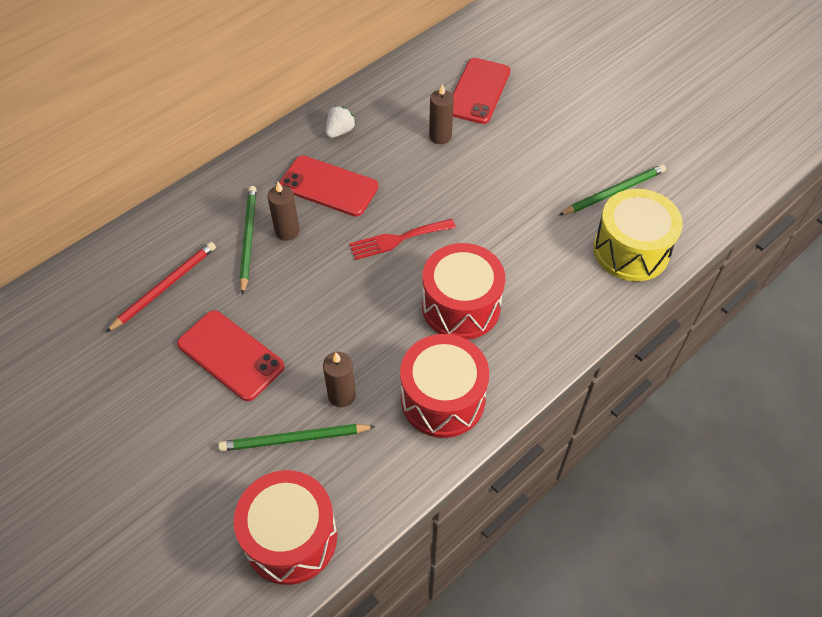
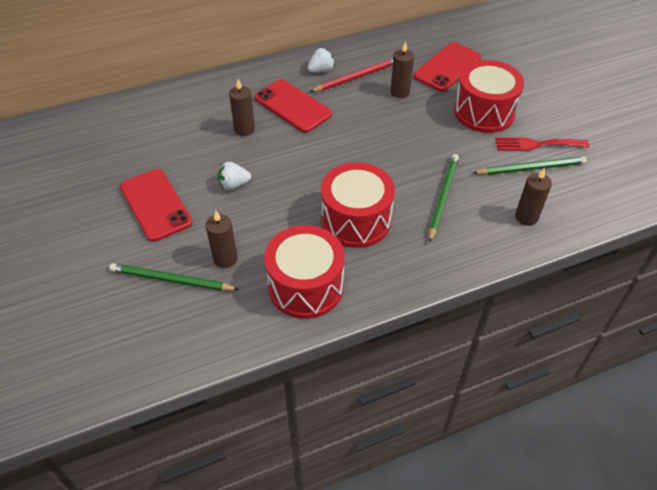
camera: 20 degrees right, 5 degrees down
(165, 287) = (134, 144): red pencil -> red pencil (357, 77)
(248, 239) = (212, 127): green pencil -> green pencil (443, 197)
(290, 538) = (129, 353): red drum -> red drum (484, 112)
(308, 304) = (234, 184): none -> white strawberry
(397, 239) = (328, 157): red fork -> red fork (536, 144)
(631, 250) = (526, 217): yellow drum -> brown candle

